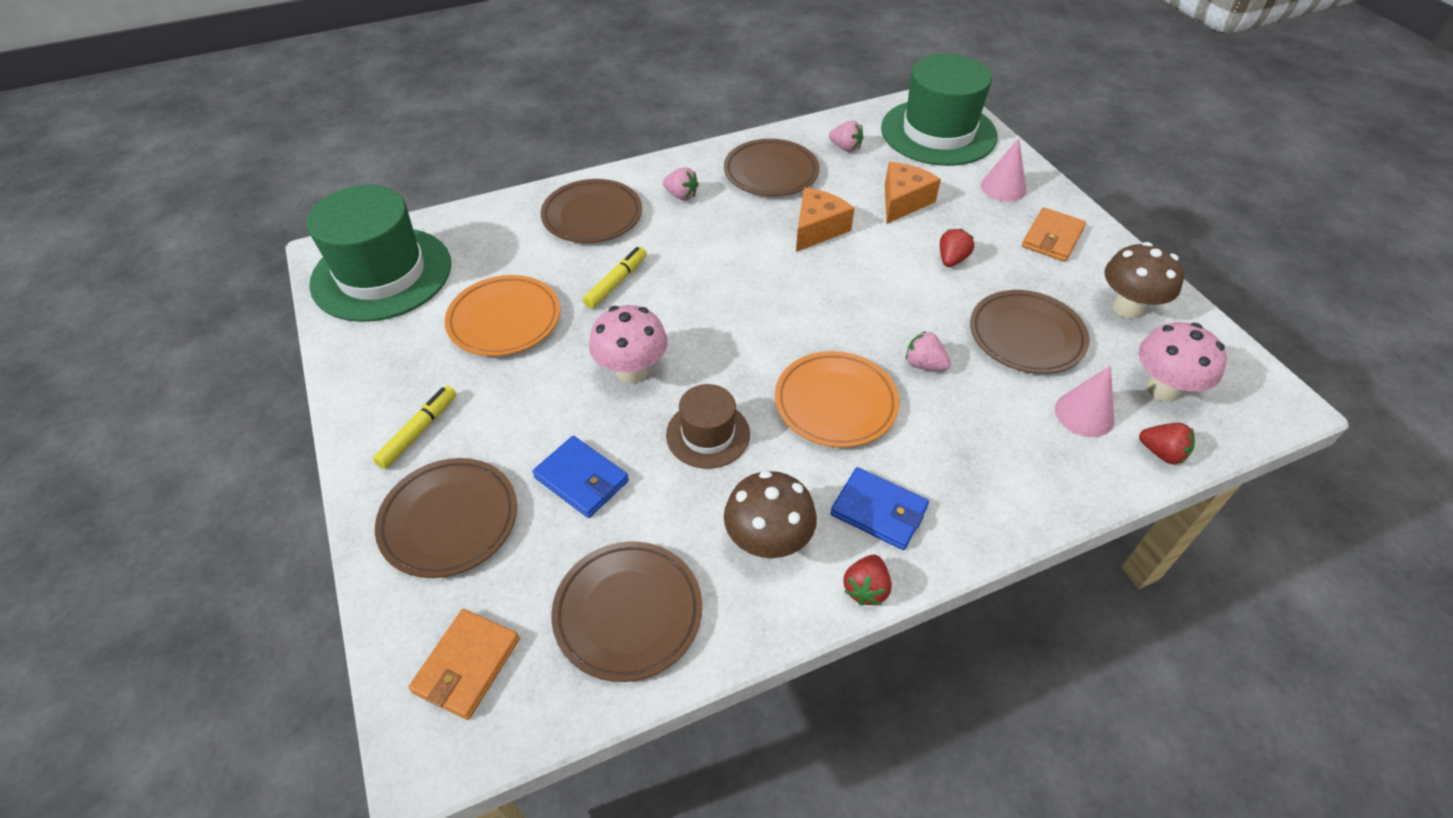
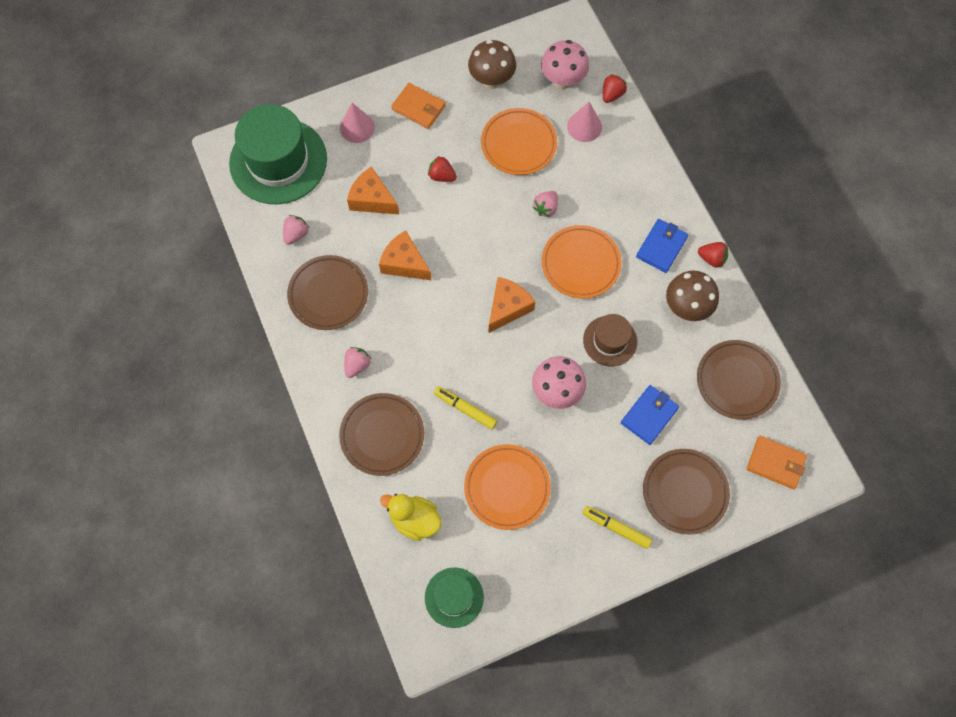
camera: 90 degrees left, 20 degrees up
(382, 274) = (454, 597): green hat -> green hat, size x0.52
(484, 242) = (414, 519): none -> yellow duck
(759, 322) = (508, 308): none -> orange cheese
(1026, 336) = (518, 144): brown plate -> orange plate

